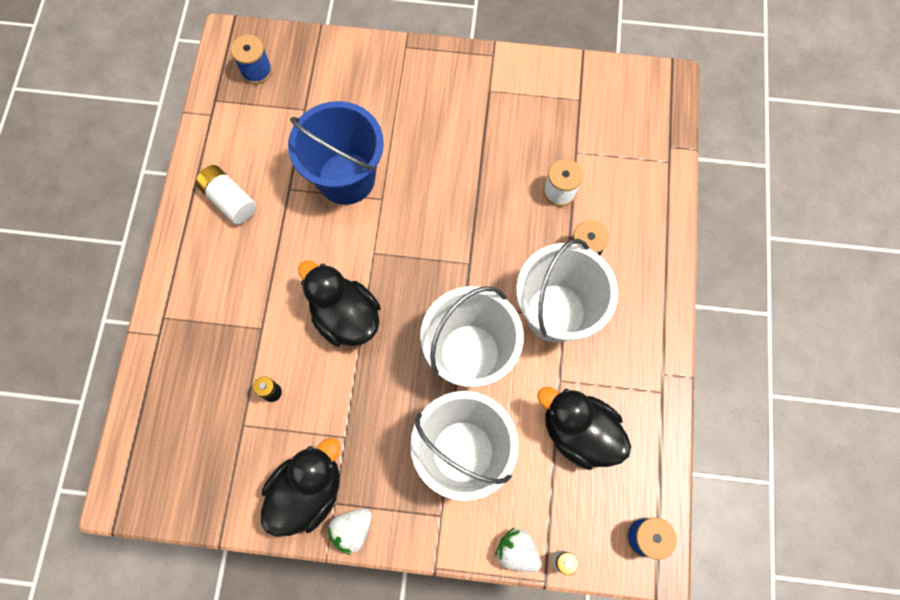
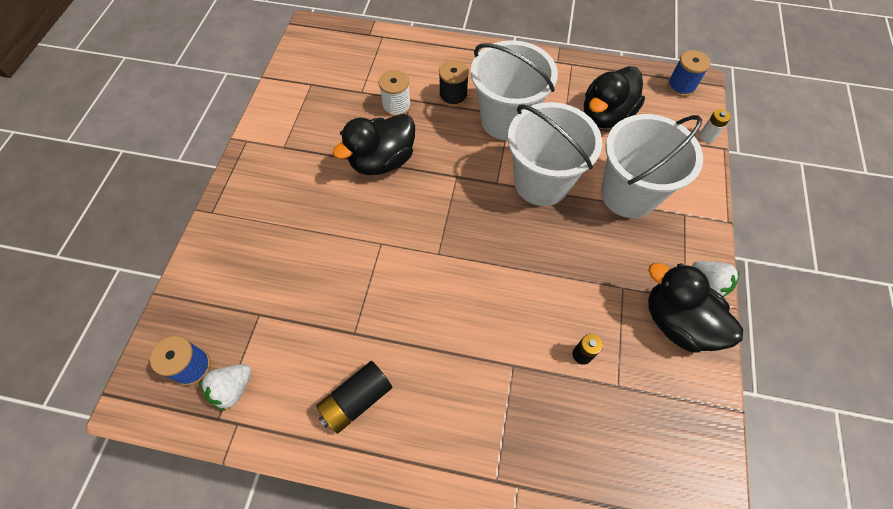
camera: 85 degrees left, 10 degrees down
(229, 200) = (356, 400): white battery -> black battery
(345, 316) = (503, 281): black duck -> black duck (382, 161)
(346, 178) = (352, 274): blue bucket -> none
(517, 551) = (704, 163): white strawberry -> white strawberry (233, 389)

